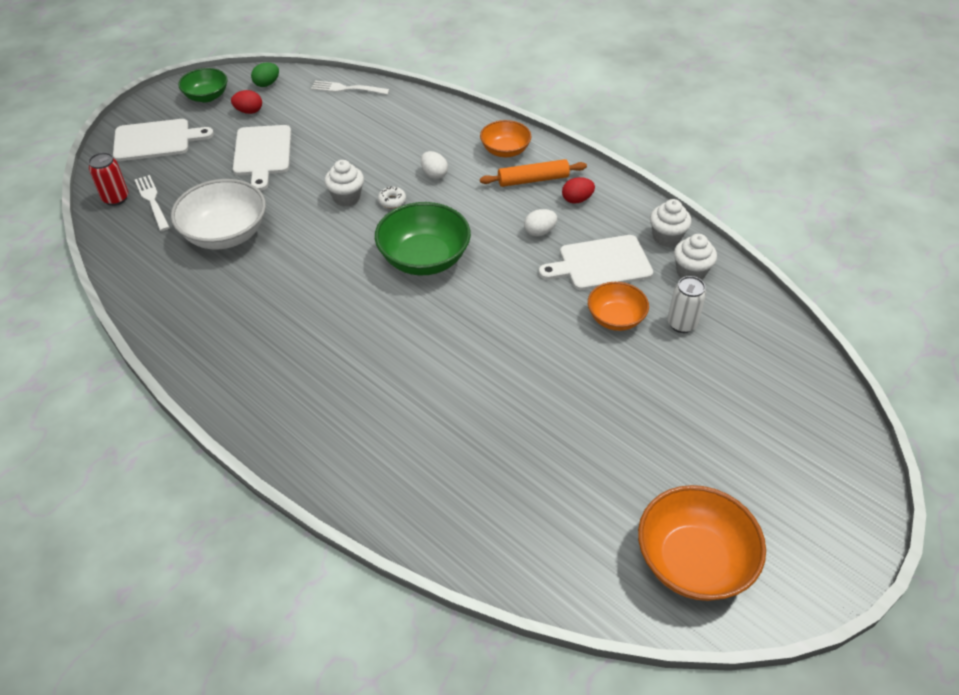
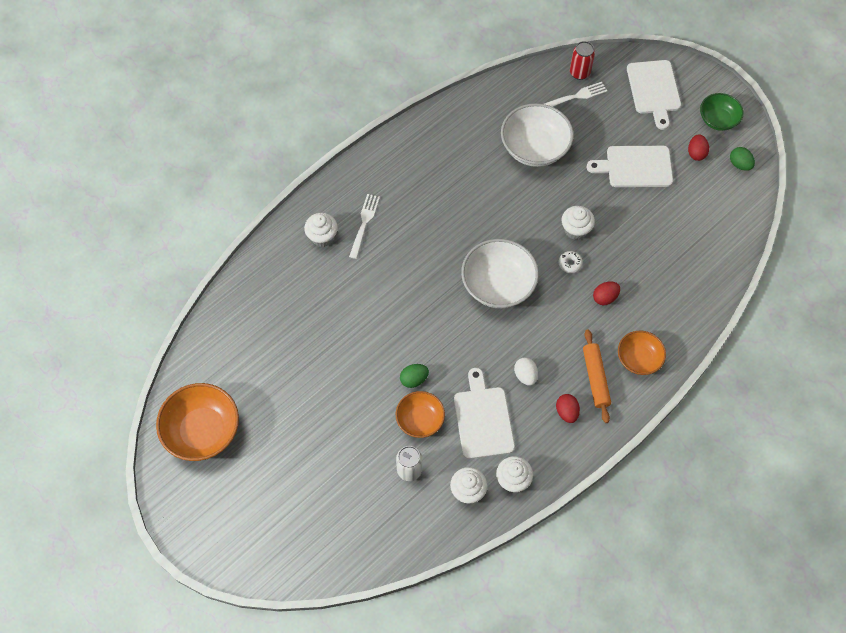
camera: 95 degrees right, 15 degrees up
(347, 89) = (734, 229): white fork -> white fork (364, 223)
(356, 445) = (322, 237): none -> white cupcake
(424, 259) = (498, 285): green bowl -> white bowl
(434, 174) = (605, 297): white egg -> red egg
(563, 328) = (414, 379): none -> green egg

